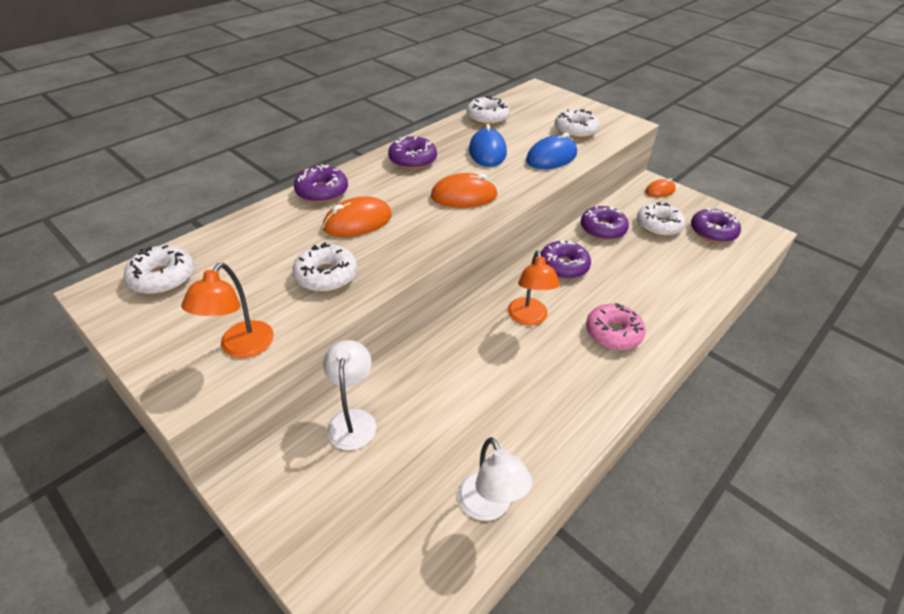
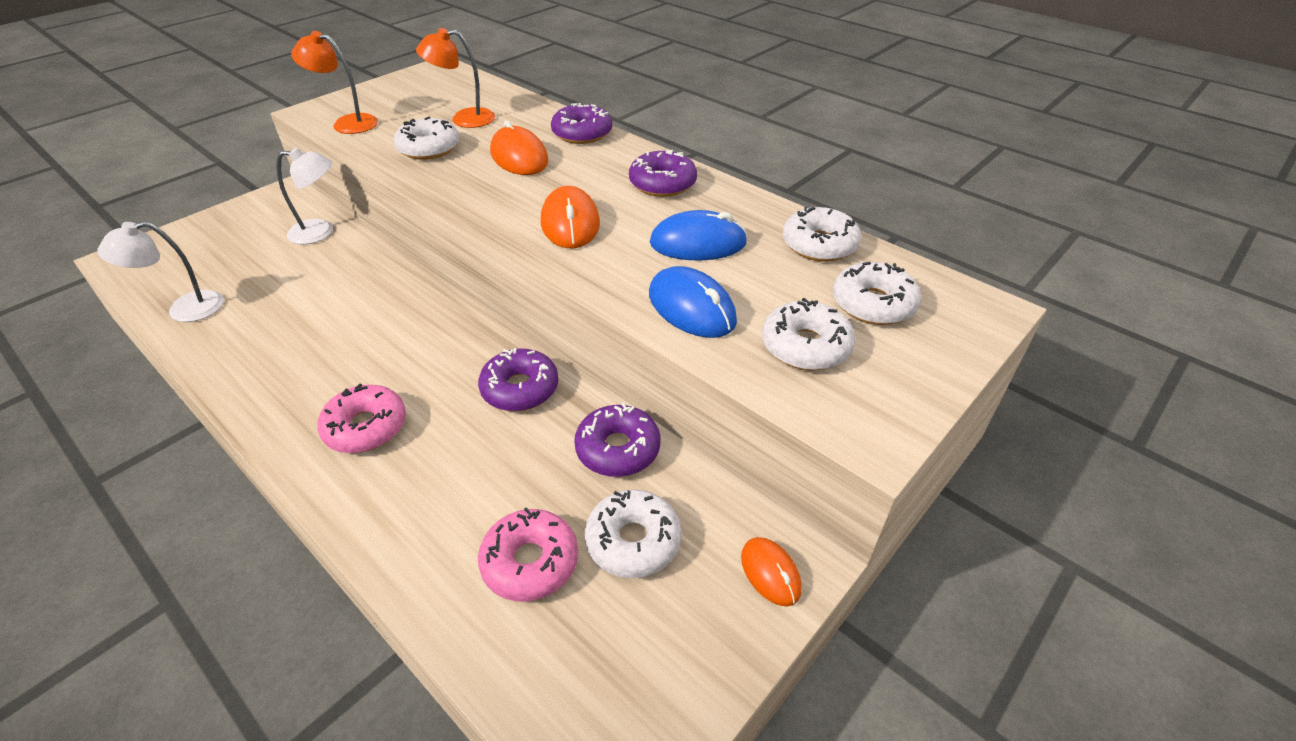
camera: 90 degrees right, 0 degrees up
(163, 277) = (450, 84): white donut -> white donut (873, 304)
(528, 318) = (418, 346): orange lamp -> orange lamp (464, 119)
(683, 256) = (530, 562): none -> pink donut
(712, 232) = (614, 646): purple donut -> none

